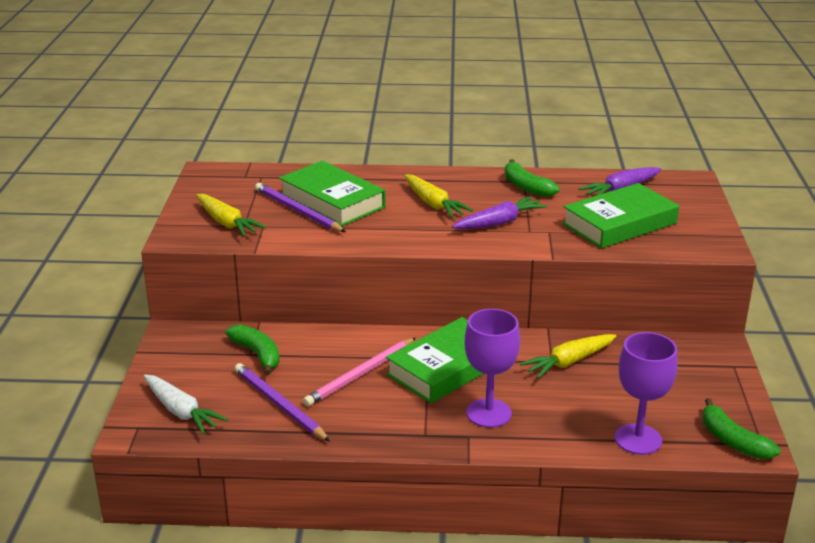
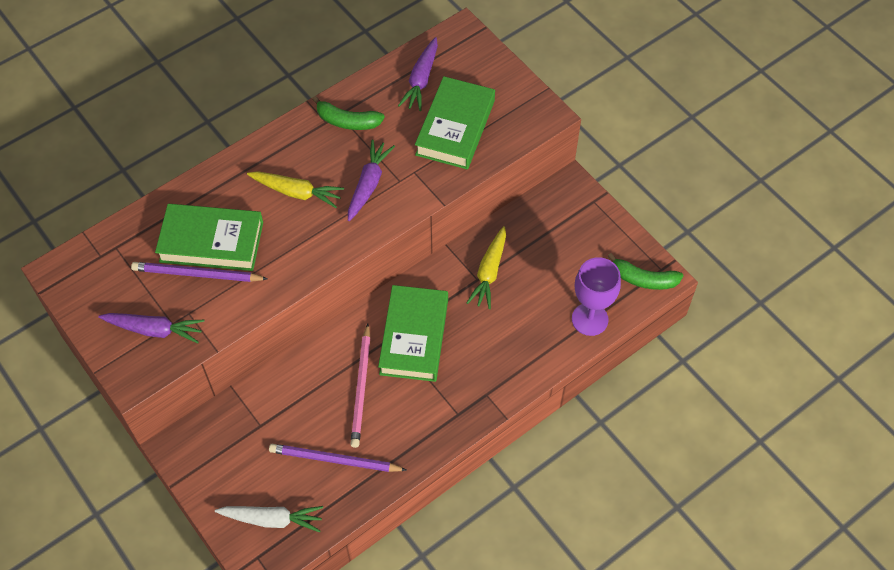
camera: 40 degrees left, 30 degrees up
(227, 223) = (155, 330): yellow carrot -> purple carrot
(257, 354) = (266, 422): green banana -> none
(489, 413) = (480, 363): purple goblet -> none

